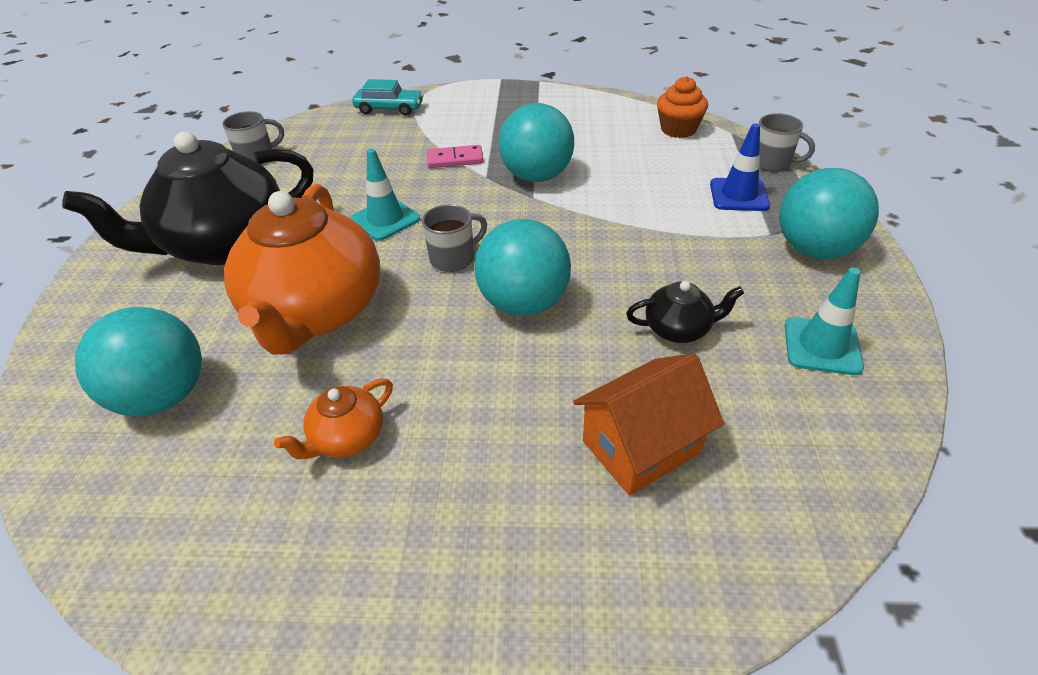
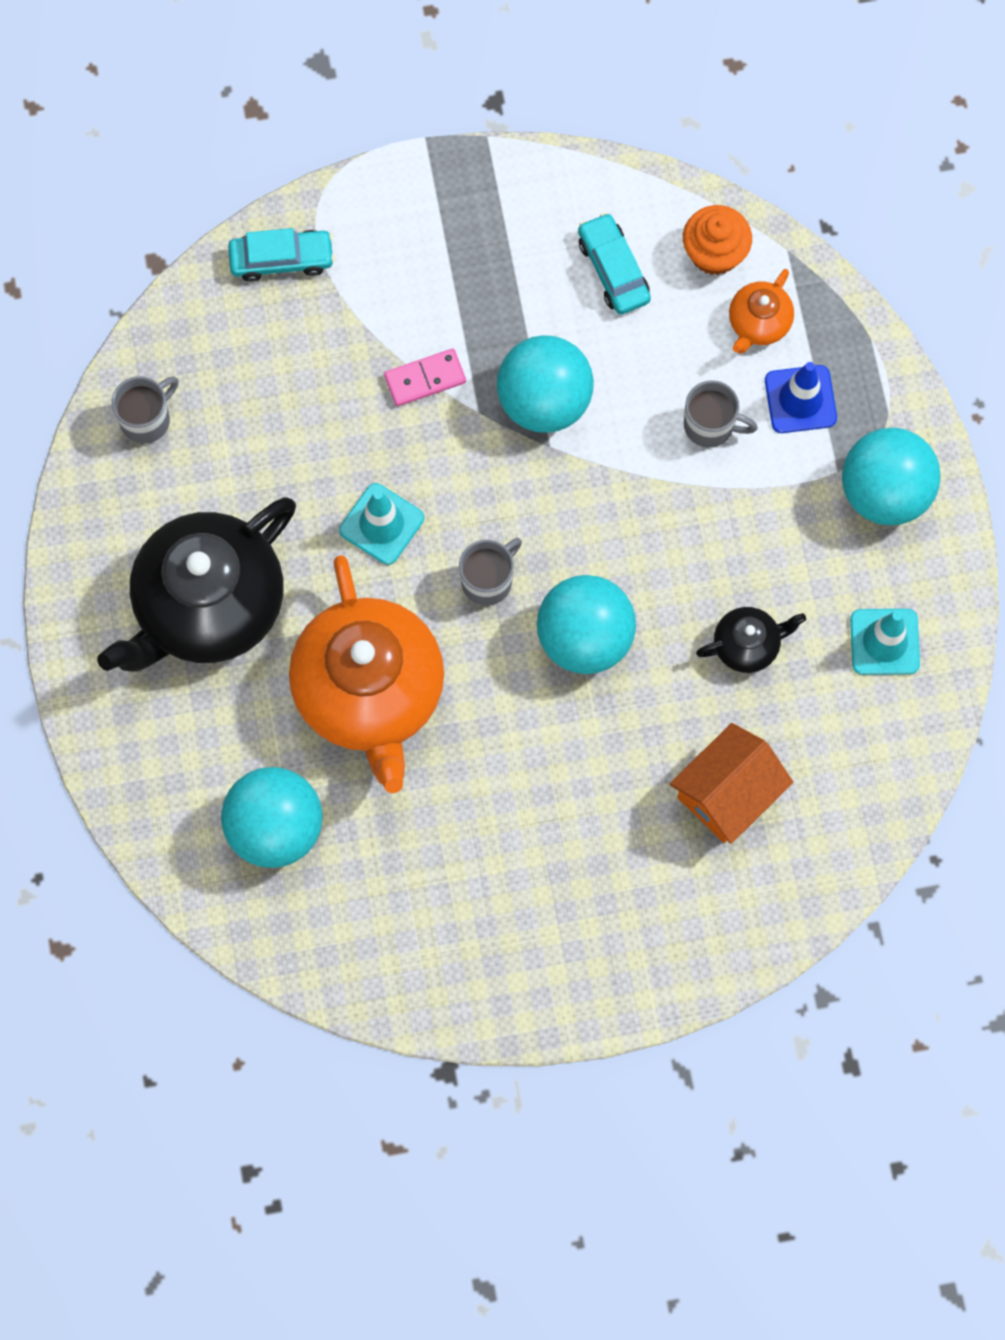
camera: 15 degrees left, 30 degrees up
(347, 438) = (471, 837): orange teapot -> orange teapot (758, 323)
(605, 130) = (613, 270): none -> turquoise car
(772, 163) = (840, 319): grey mug -> grey mug (710, 425)

